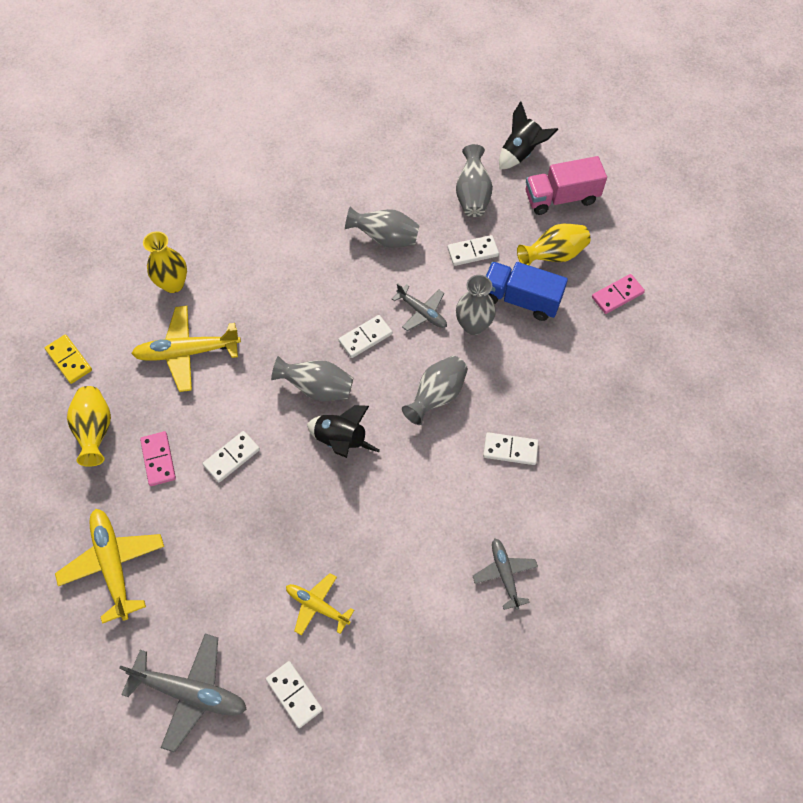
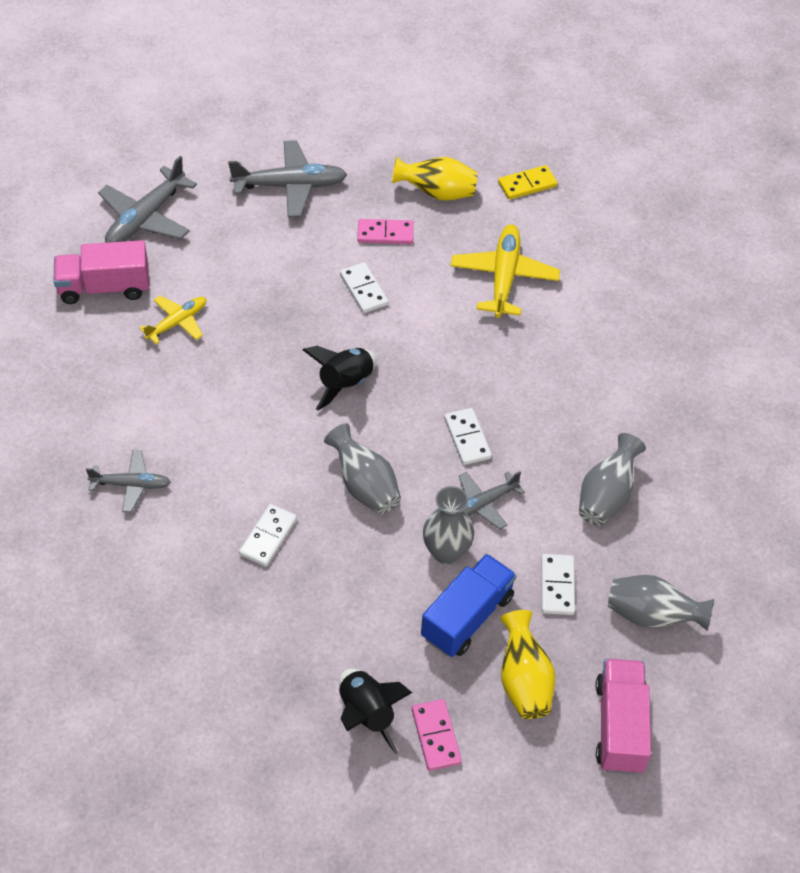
camera: 105 degrees right, 10 degrees down
(113, 565) = (289, 186): yellow plane -> grey plane
(173, 284) = (598, 281): yellow vase -> none
(294, 694) = (104, 287): white domino -> pink truck
(317, 388) = (417, 378): grey vase -> none
(521, 153) = (714, 702): black rocket -> black rocket (366, 714)

